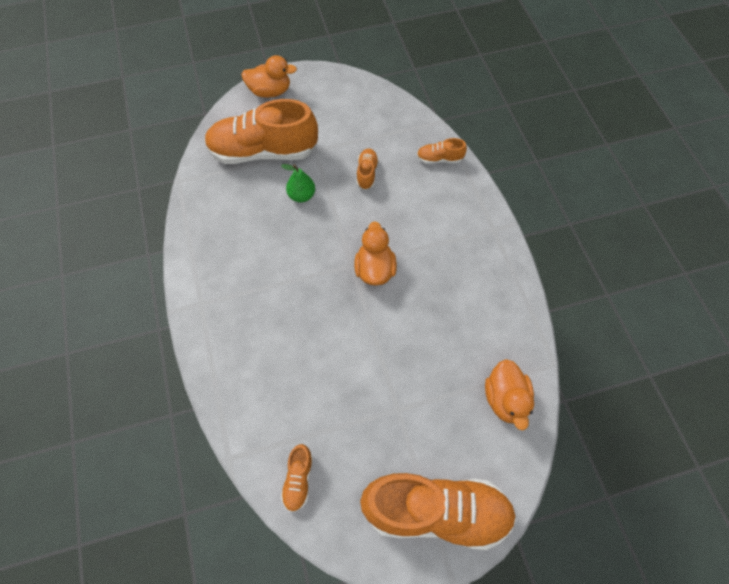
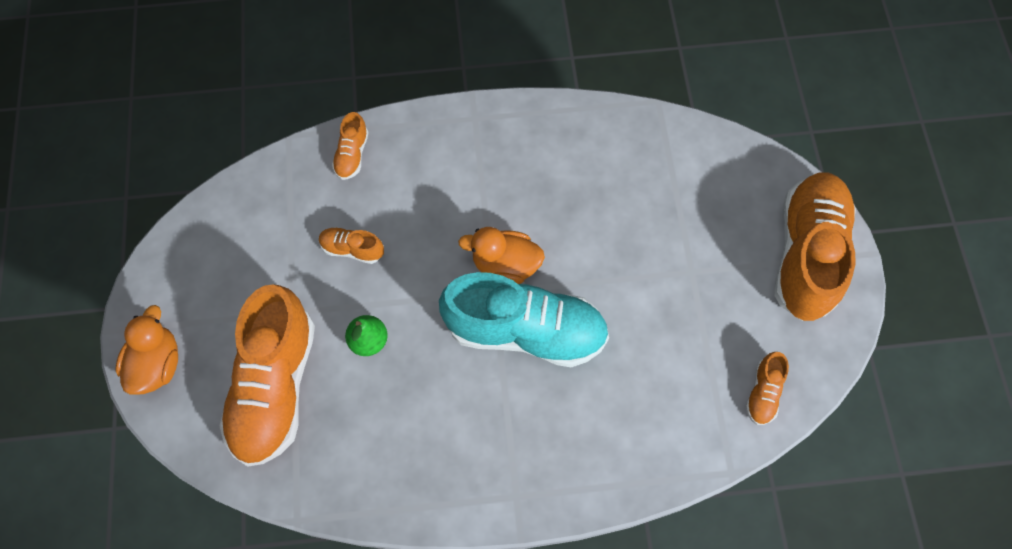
camera: 80 degrees left, 5 degrees up
(298, 480) = (763, 393): orange shoe -> orange shoe turned 90 degrees clockwise
(324, 291) = (525, 331): none -> turquoise shoe
(505, 399) = (692, 159): orange duck -> none

